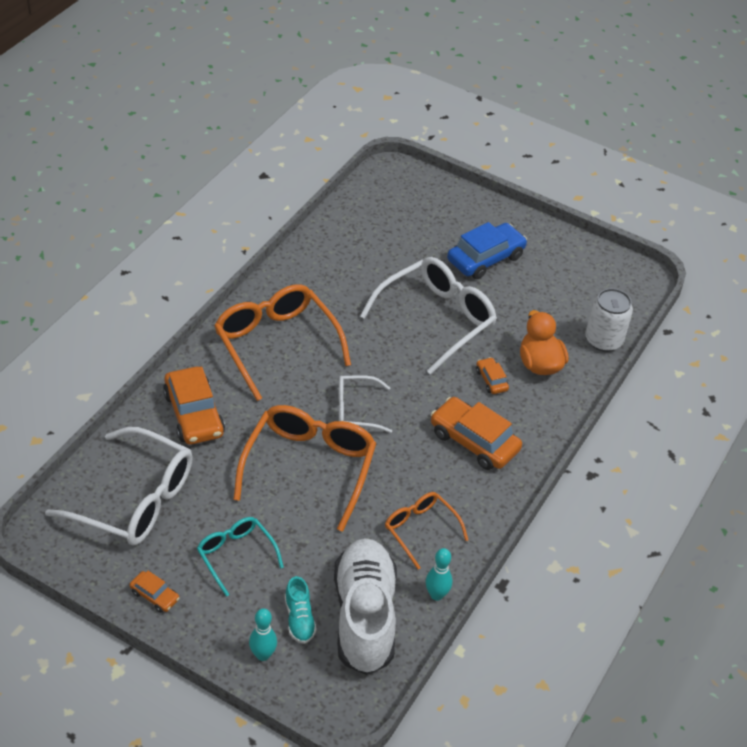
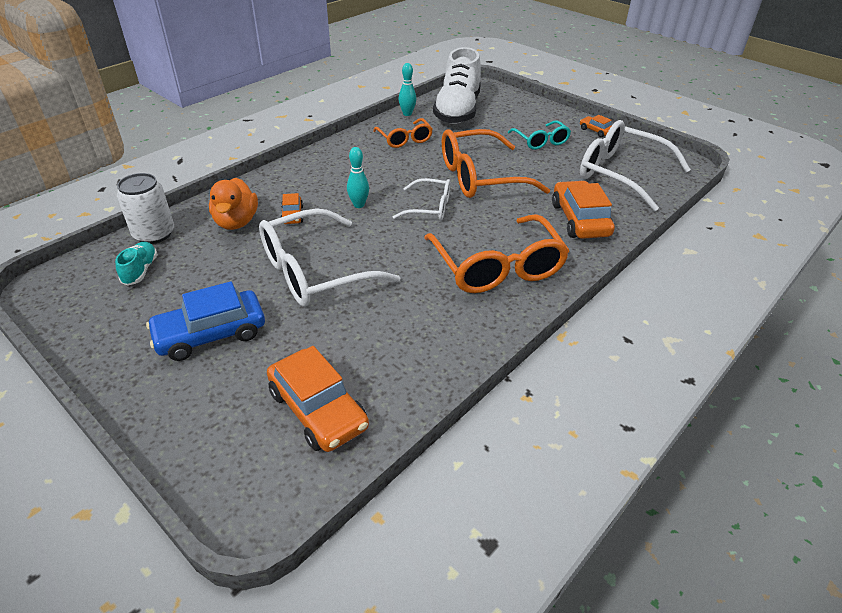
camera: 165 degrees left, 5 degrees down
(263, 655) = (524, 105): turquoise bowling pin -> turquoise bowling pin (359, 205)
(299, 619) = (499, 114): turquoise shoe -> turquoise shoe (140, 270)
(309, 467) = (480, 177): orange glasses -> orange glasses turned 45 degrees clockwise
(474, 441) = (336, 178): orange car -> orange car (318, 409)

